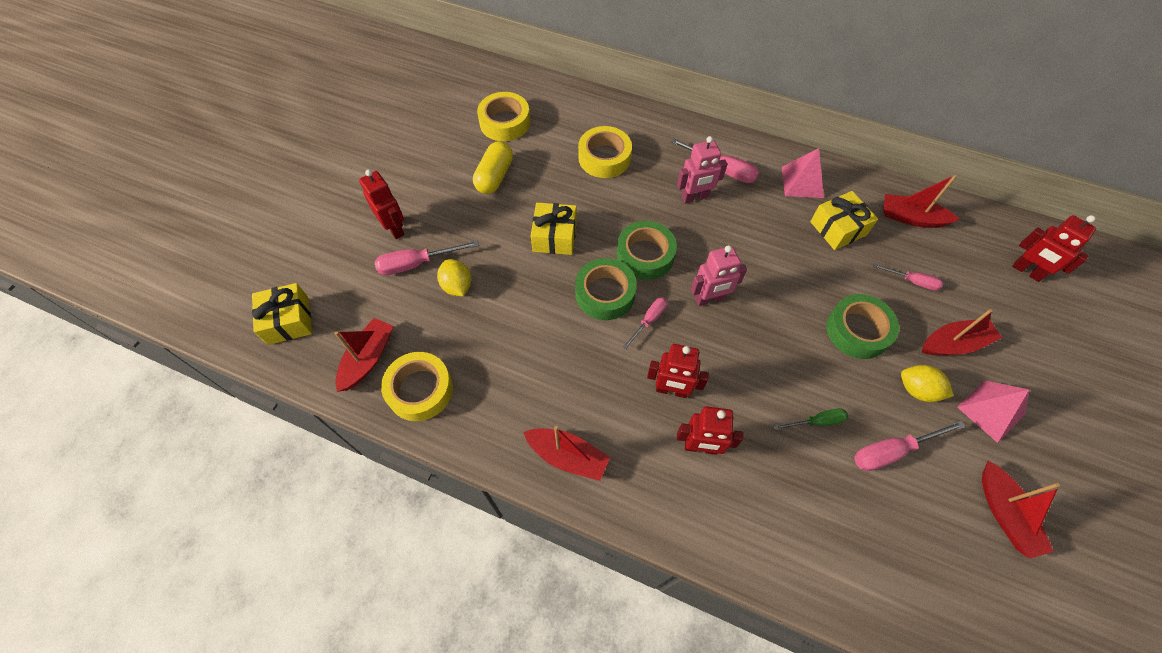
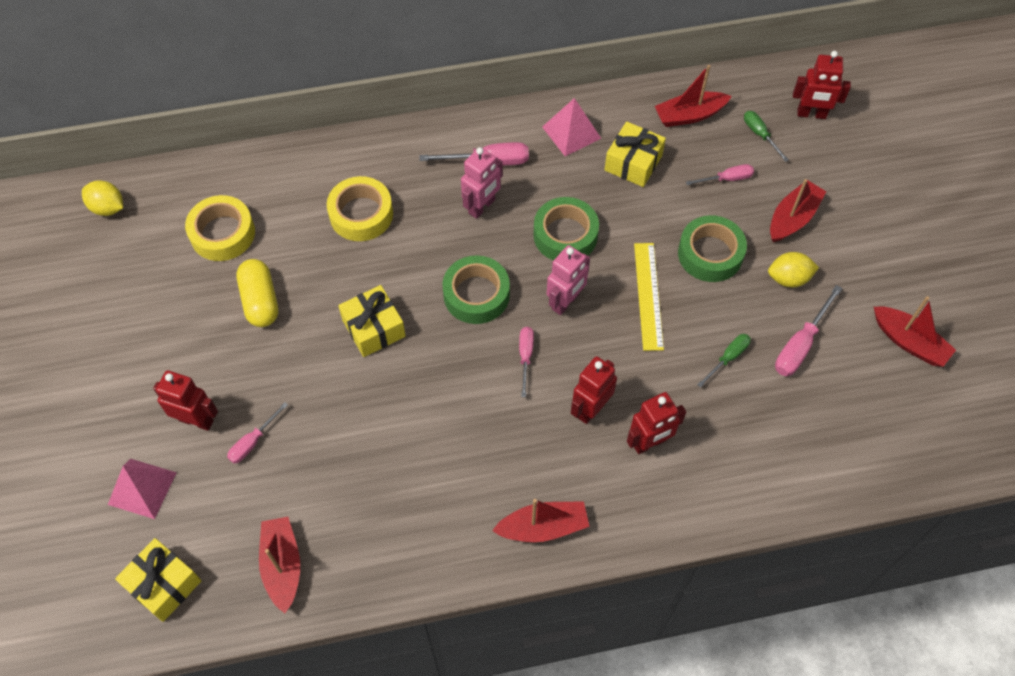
camera: 35 degrees left, 0 degrees up
(417, 263) = (253, 442): pink screwdriver -> pink screwdriver, size x0.64
(420, 390) = (360, 560): yellow tape -> none
(457, 286) = (314, 438): yellow lemon -> yellow lemon (108, 208)
(605, 294) = (466, 356): green tape -> green tape (565, 235)
(671, 390) = (590, 409): red robot -> red robot turned 150 degrees clockwise
(781, 332) = (648, 295): none -> yellow ruler
(966, 263) = (760, 135): none -> green screwdriver
(991, 411) = (853, 261): pink pyramid -> pink pyramid (142, 488)

